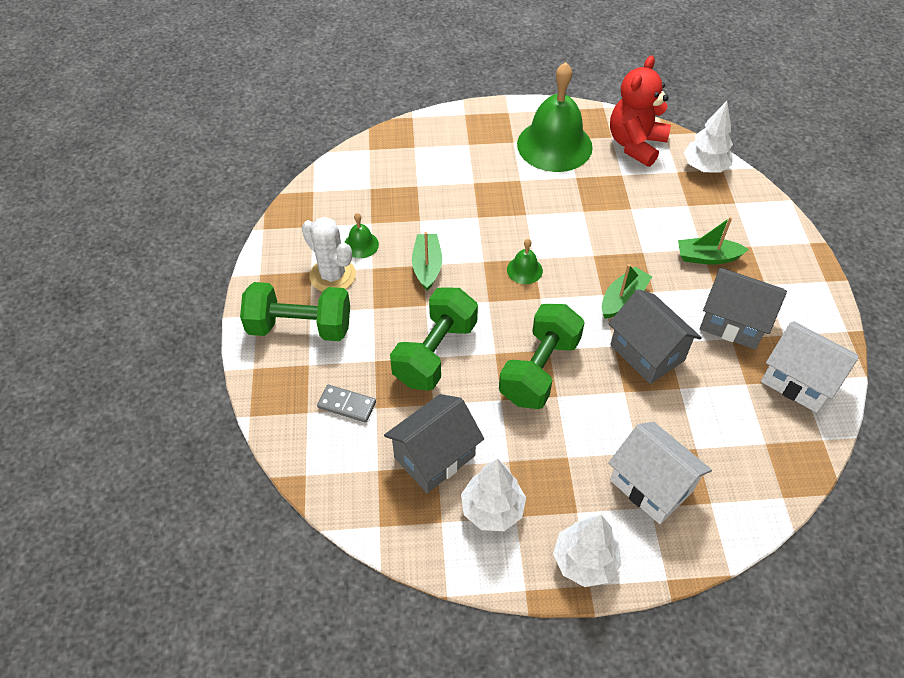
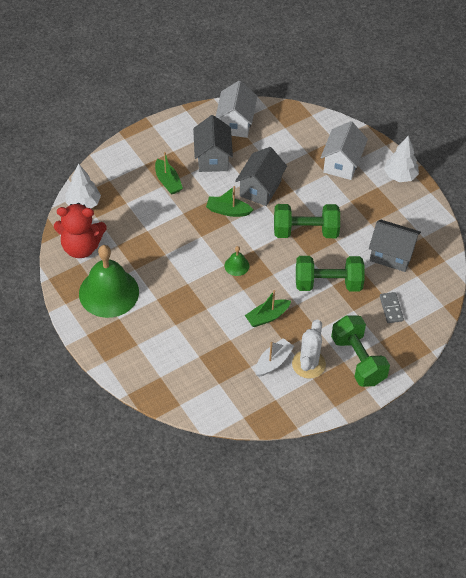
camera: 120 degrees left, 0 degrees up
(361, 245) = (273, 362): green bell -> white boat
(492, 509) = (401, 219): white tree -> none

